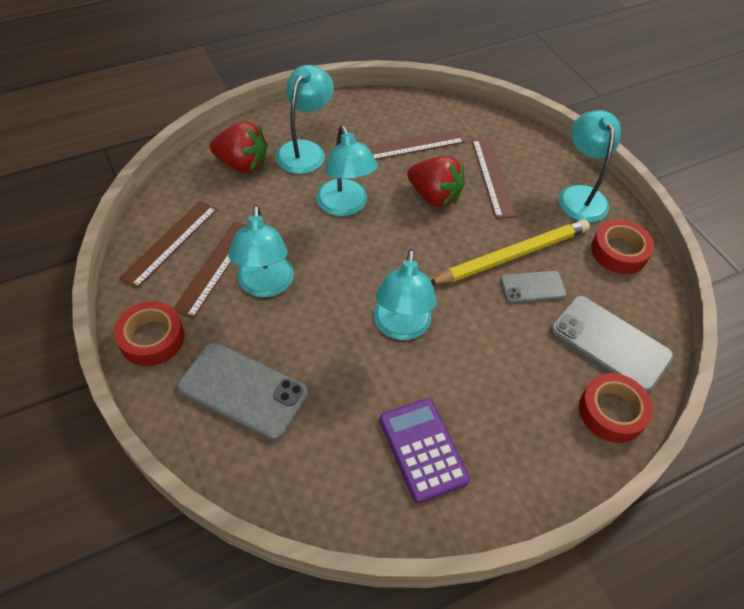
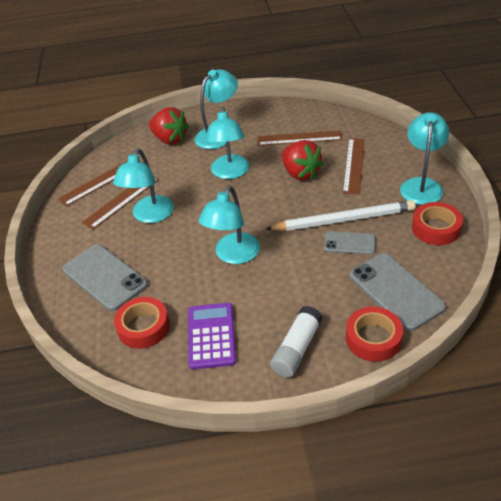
camera: 25 degrees right, 10 degrees down
(152, 338) = (61, 237): red tape -> red tape (143, 327)
(512, 255) = (343, 219): yellow pencil -> white pencil
(532, 444) = (297, 348): none -> white glue stick

